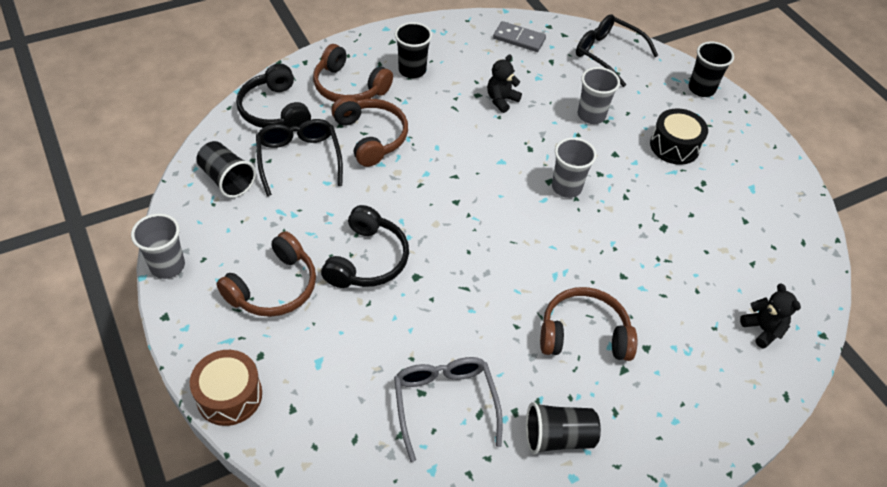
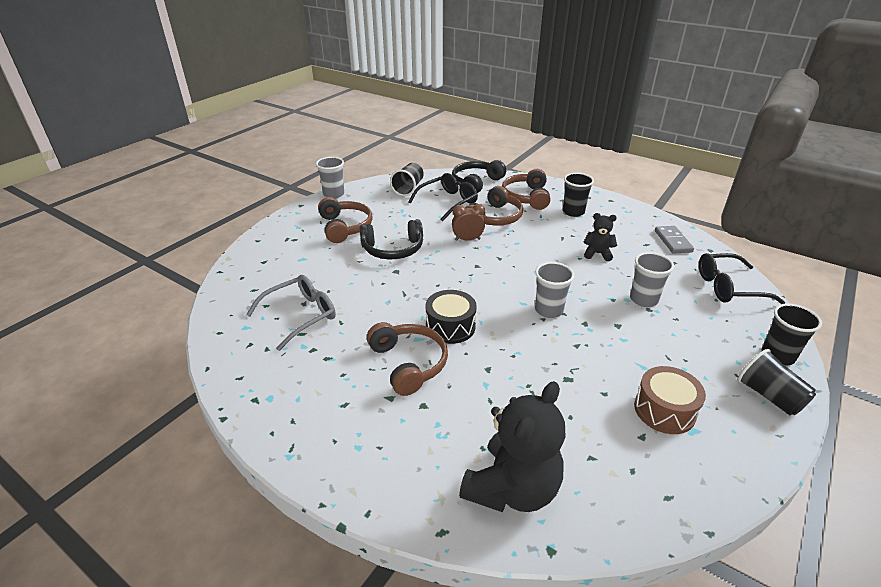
camera: 65 degrees right, 15 degrees down
(229, 396) = (261, 239): brown drum -> brown drum (664, 410)
(274, 287) = (345, 227): brown headphones -> brown headphones turned 120 degrees counterclockwise
(399, 183) = (467, 239): none -> brown clock
(558, 437) = (302, 378): black cup -> black cup (769, 396)
(607, 54) = (728, 287): black glasses -> black glasses turned 105 degrees counterclockwise
(674, 146) = (676, 358): black drum -> black drum (450, 326)
(762, 329) = (512, 488): black teddy bear -> black teddy bear, size x1.98

